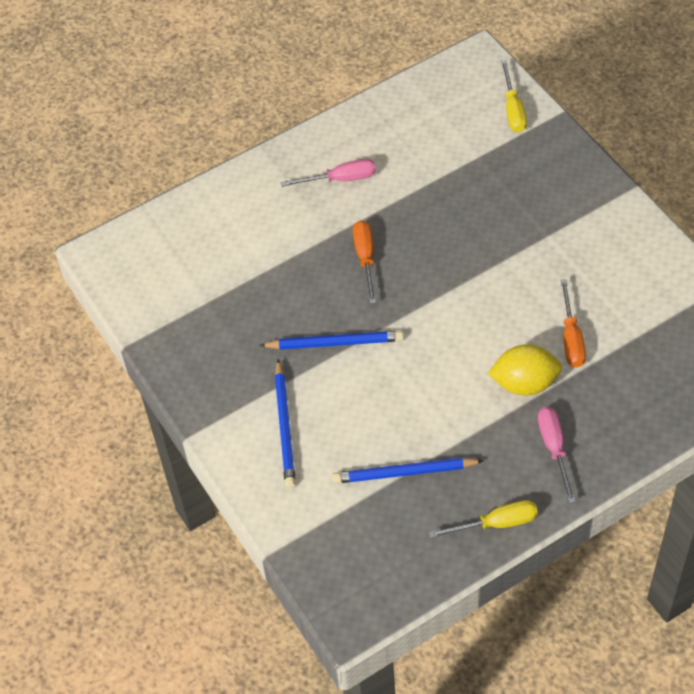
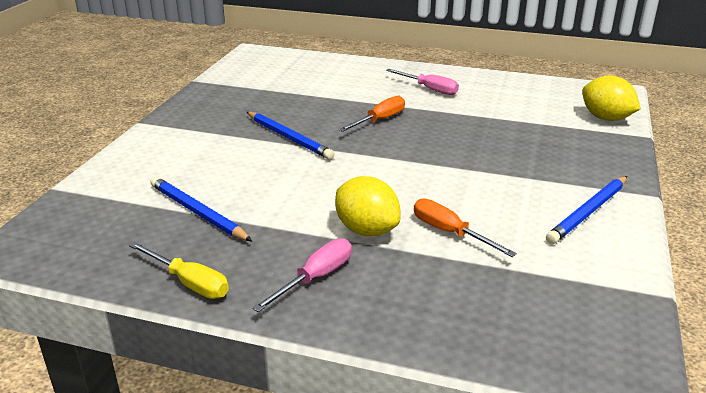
camera: 45 degrees right, 25 degrees down
(285, 427) = (187, 149): blue pencil -> blue pencil (588, 212)
(513, 109) = (606, 118): yellow screwdriver -> yellow lemon
(571, 338) = (450, 232): orange screwdriver -> orange screwdriver turned 90 degrees clockwise

